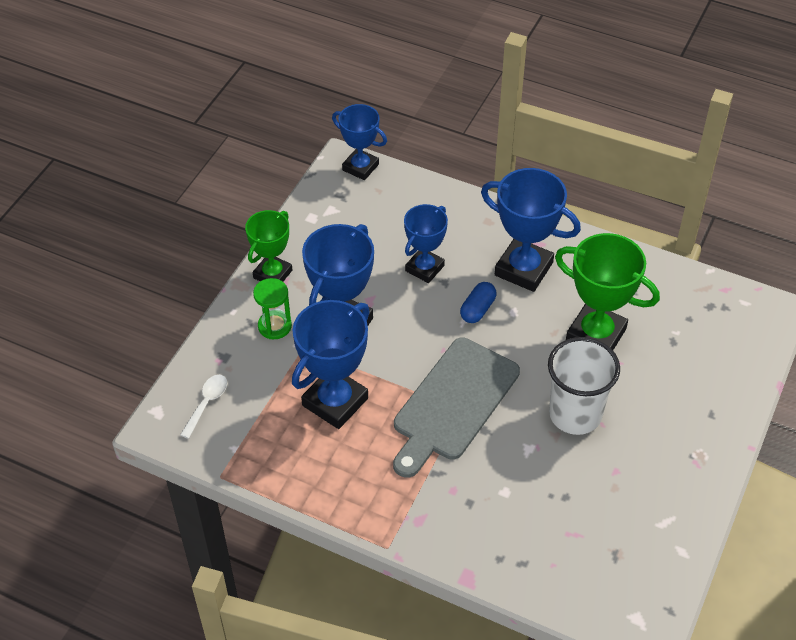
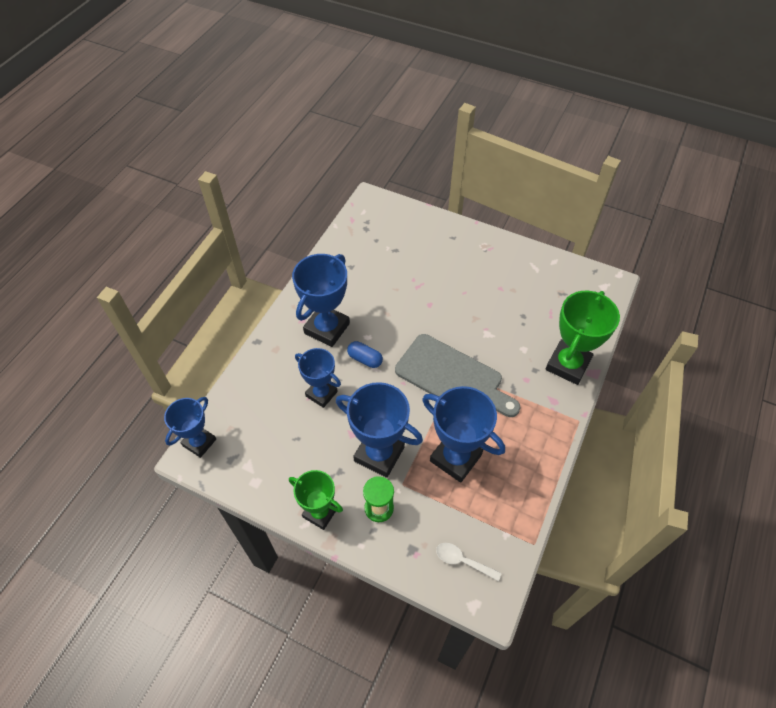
camera: 90 degrees left, 5 degrees up
(575, 414) = (457, 306): white cup -> none
(596, 335) = (390, 290): green trophy -> green trophy (568, 365)

